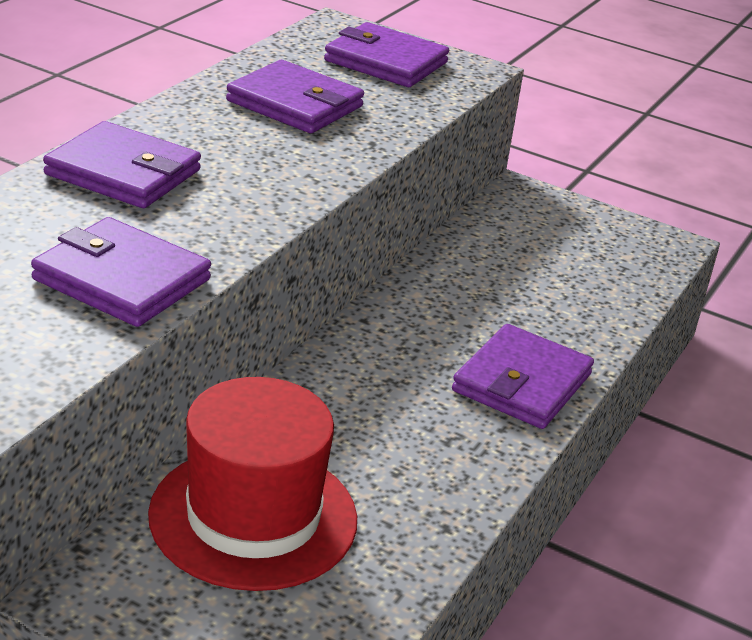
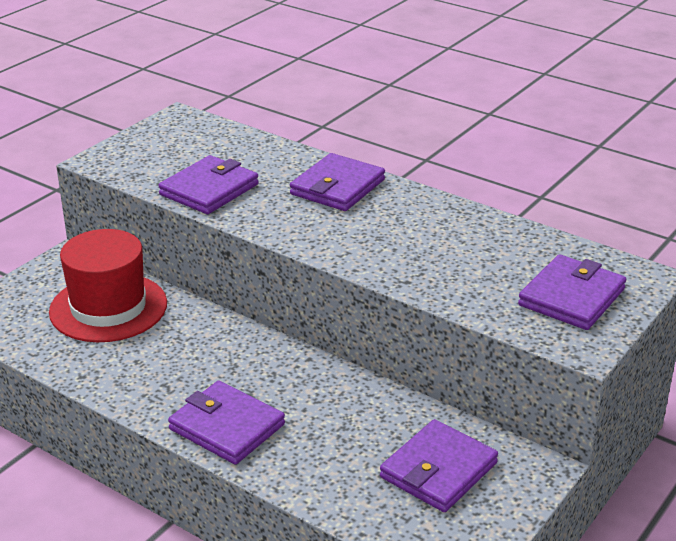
camera: 100 degrees right, 0 degrees up
(295, 104) = (465, 250): purple wallet -> purple wallet (438, 470)

